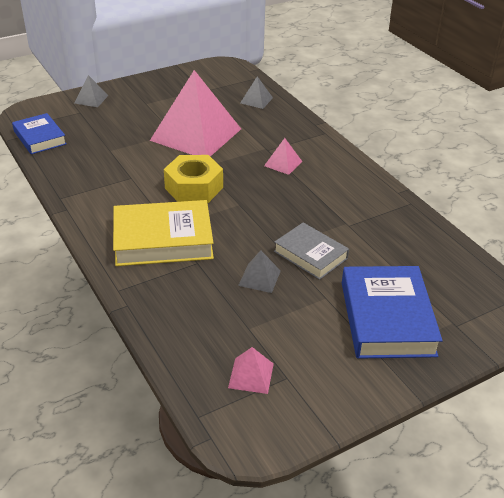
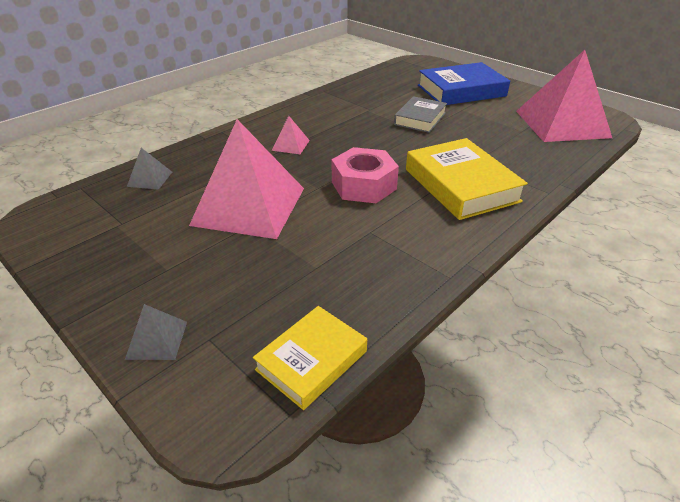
camera: 105 degrees left, 0 degrees up
(40, 138) = (311, 360): blue book -> yellow book
(194, 188) = (363, 185): yellow nut -> pink nut
(251, 375) = (562, 124): pink pyramid -> pink pyramid, size x2.45
(259, 278) = (466, 134): grey pyramid -> none

